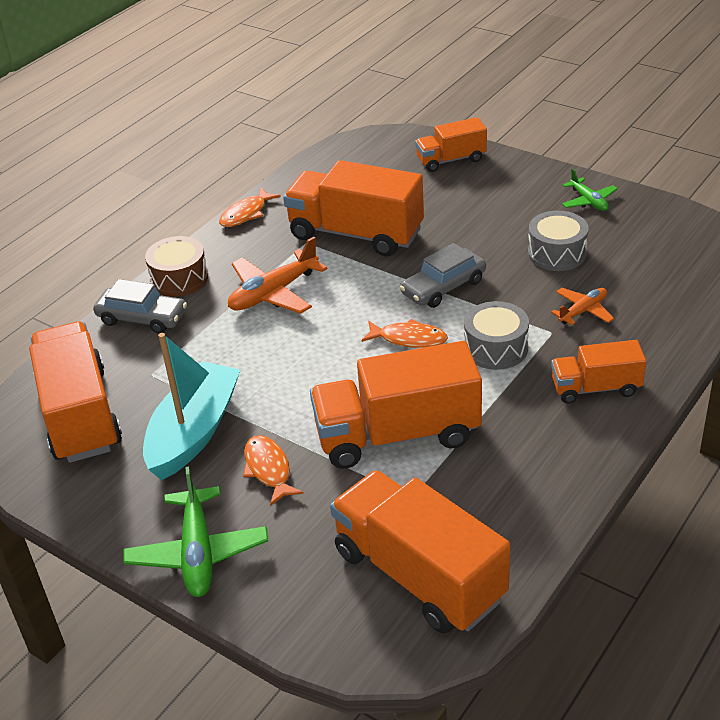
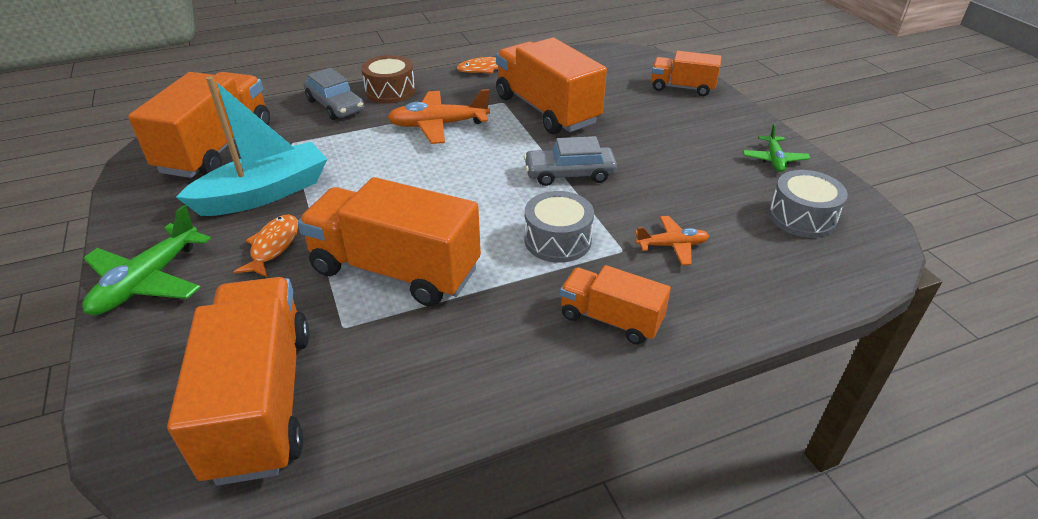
camera: 30 degrees right, 0 degrees up
(409, 339) = (495, 200): orange fish -> none
(557, 253) = (699, 188): grey drum -> grey drum (802, 217)

